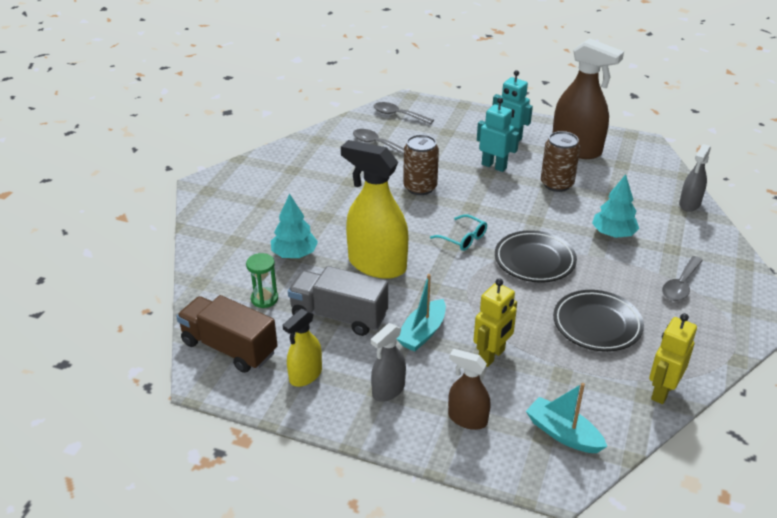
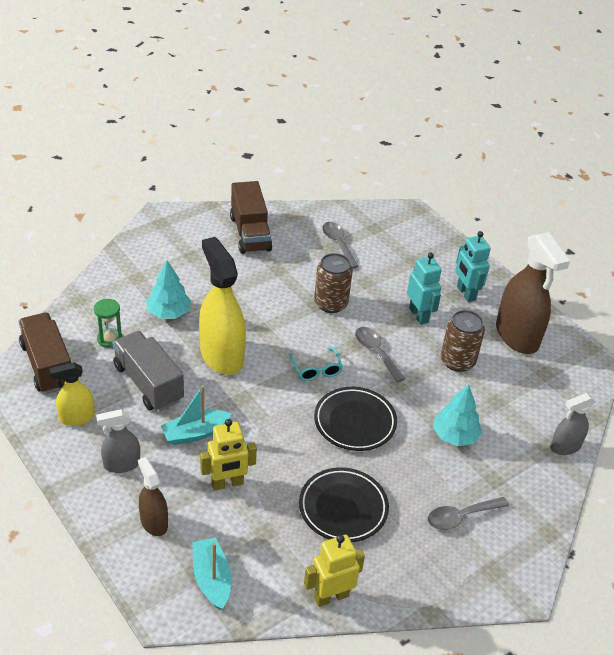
camera: 30 degrees right, 5 degrees up
(297, 166) = (250, 233): none -> brown truck
(398, 115) = (387, 224): grey spoon -> grey spoon (376, 352)

